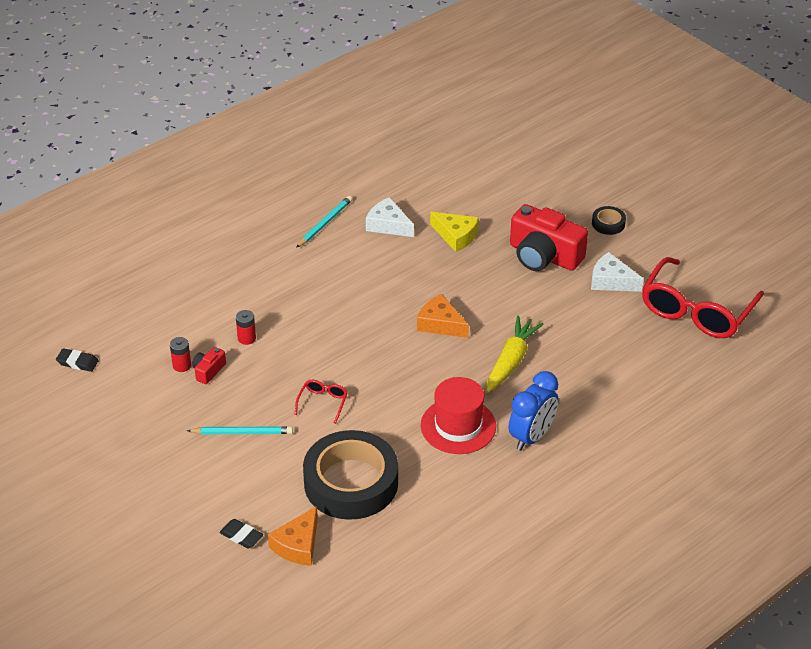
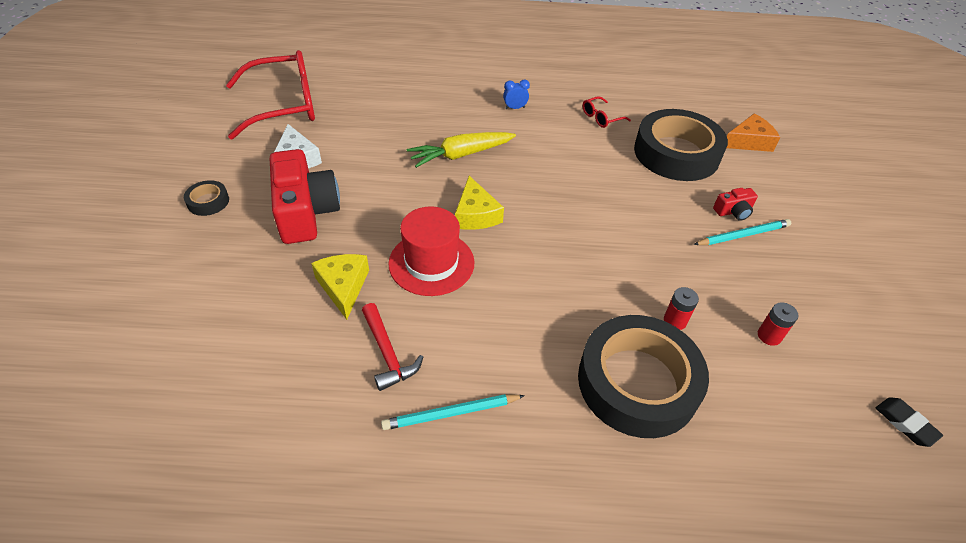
camera: 140 degrees left, 5 degrees up
(208, 371) = (741, 311): red camera -> red camera (733, 211)
(241, 536) = (791, 168): black eraser -> none
(242, 432) = (742, 235): turquoise pencil -> turquoise pencil turned 120 degrees clockwise
(243, 292) = (637, 382): none -> black tape
(323, 402) = (648, 216): red glasses -> red glasses (601, 118)
(388, 225) = (387, 353): white cheese -> red hammer
(440, 324) = (475, 214): orange cheese -> yellow cheese
(458, 426) = (557, 141): red hat -> red hat (431, 263)
(531, 437) = (515, 108): blue clock -> blue clock, size x0.48

